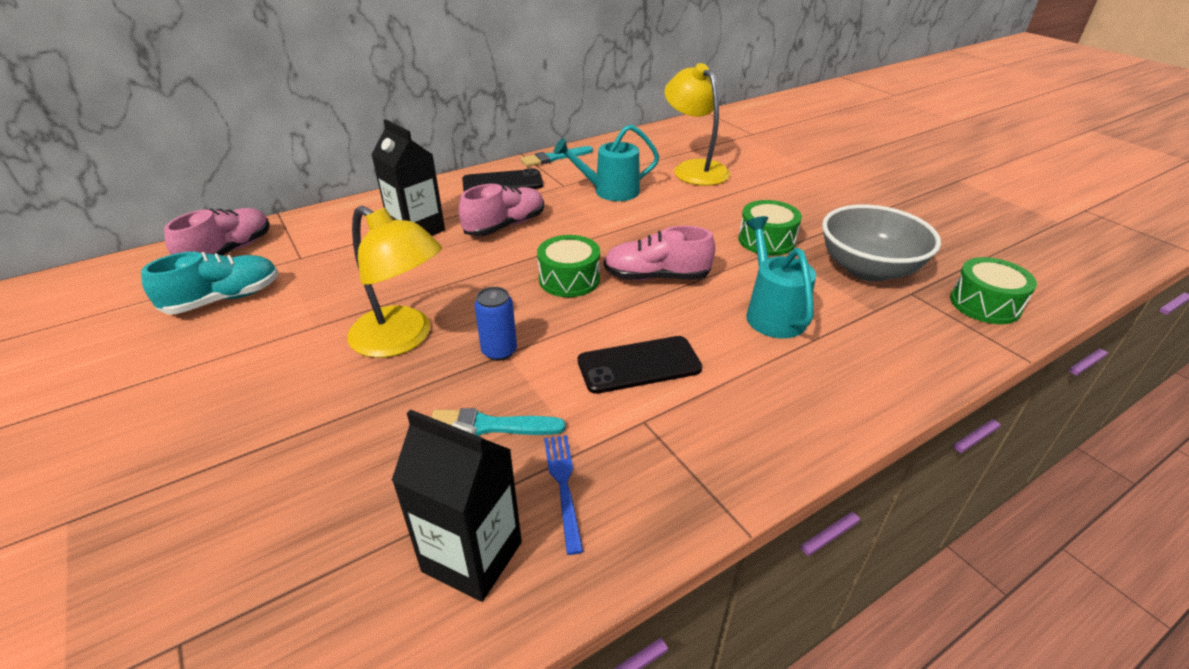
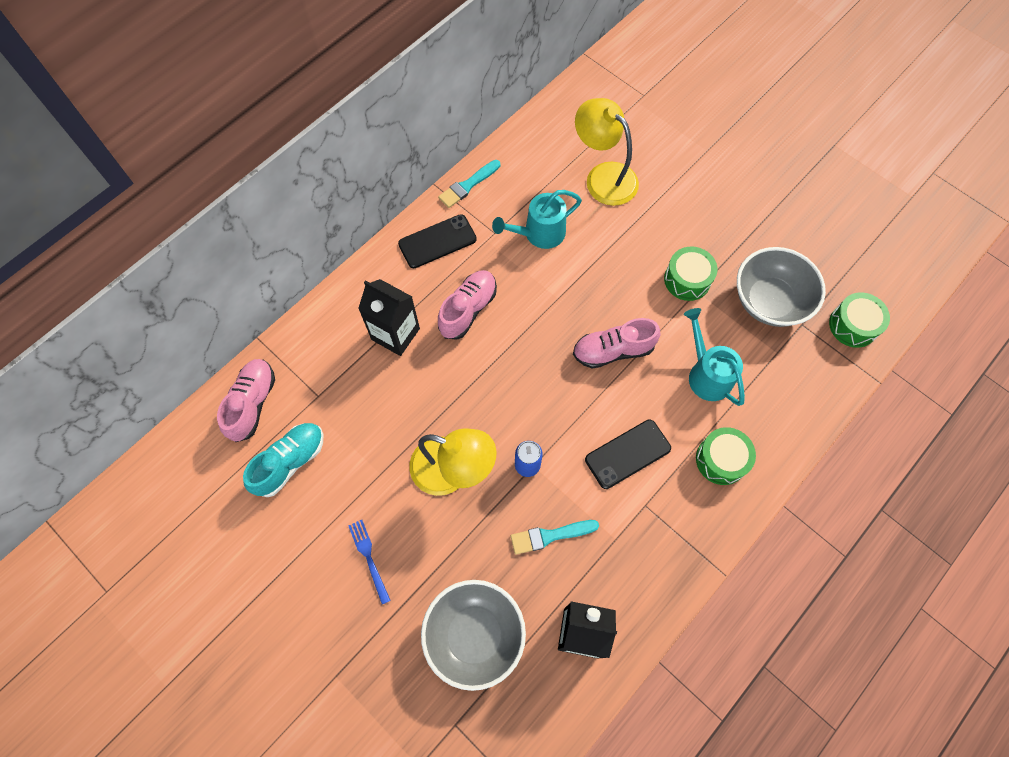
camera: 15 degrees left, 30 degrees up
(306, 518) = (474, 635): none -> grey bowl
(563, 485) = (612, 570): blue fork -> blue fork (368, 557)
(569, 279) = (547, 370): green drum -> green drum (721, 460)

